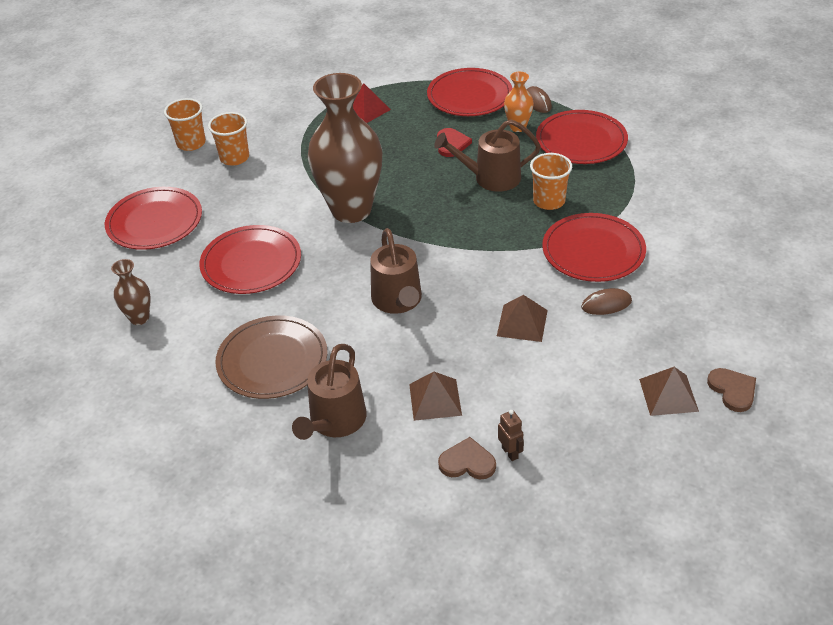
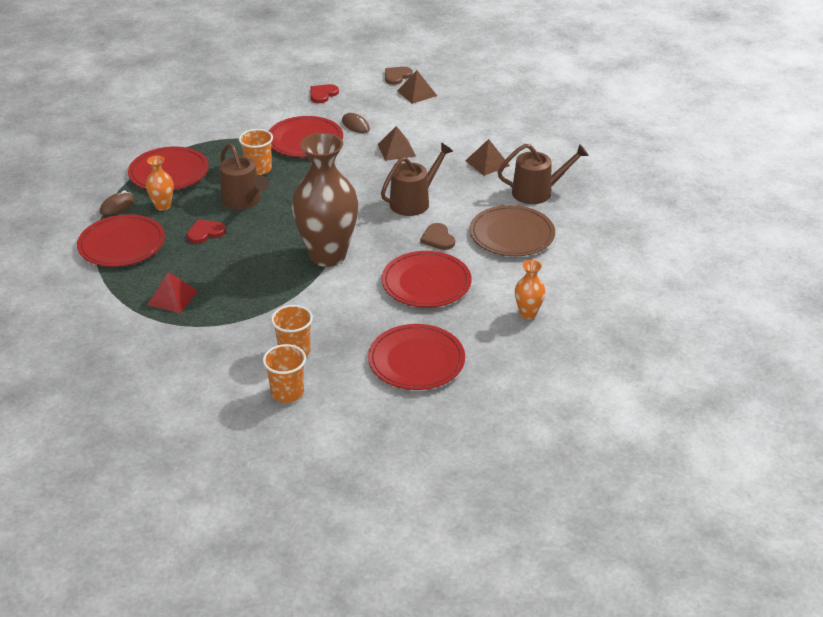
camera: 120 degrees left, 5 degrees down
(139, 318) = (528, 313): brown vase -> orange vase
(467, 462) = (522, 140): brown heart -> brown heart (438, 238)
(510, 453) = (503, 129): brown robot -> none
(708, 297) = (323, 94): none -> red heart

